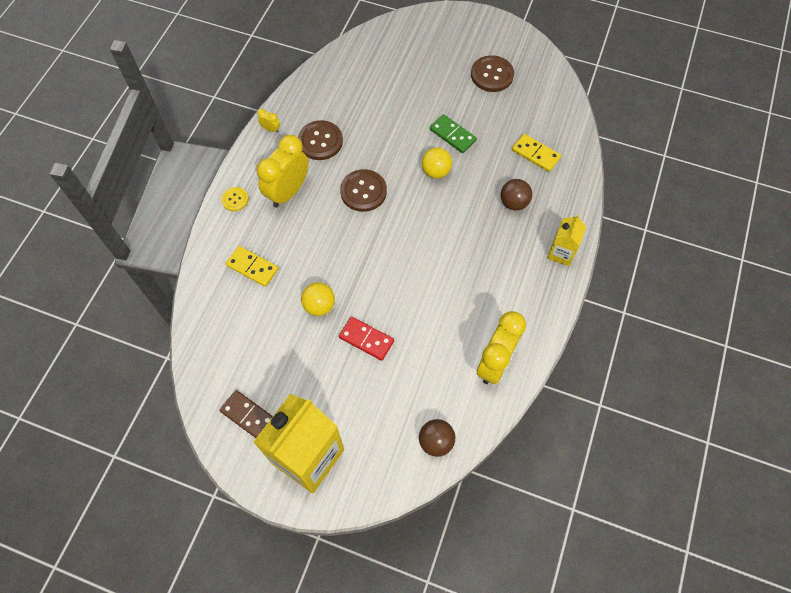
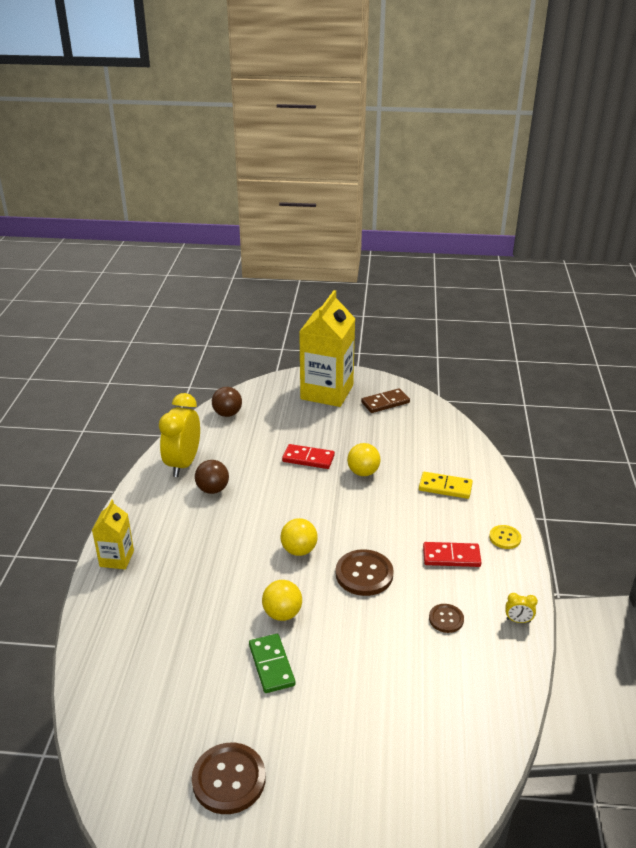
camera: 165 degrees right, 30 degrees down
(248, 416) = (385, 402): brown domino -> brown domino turned 45 degrees counterclockwise
(288, 192) = (451, 556): yellow clock -> red domino
(320, 141) = (446, 619): brown button -> brown button, size x0.57
(407, 226) = (299, 550): none -> yellow ball
(452, 135) = (271, 665): green domino -> green domino turned 45 degrees clockwise
(513, 203) = (176, 598): brown ball -> brown ball (213, 489)
(535, 154) = (150, 664): yellow domino -> none

